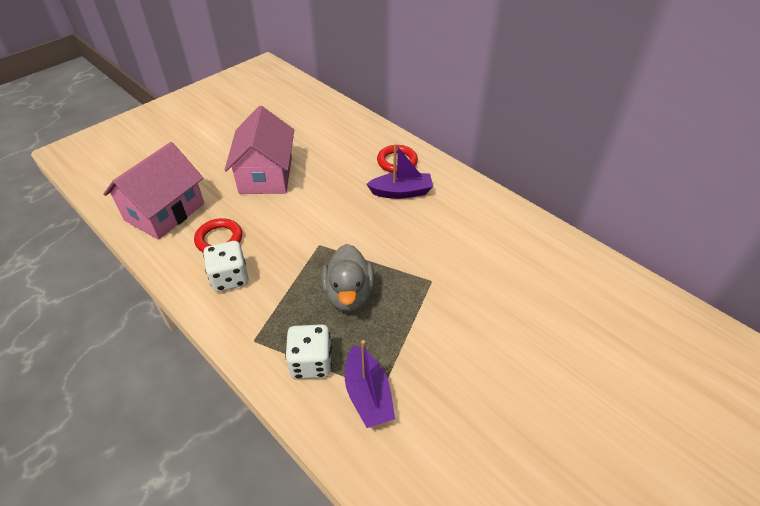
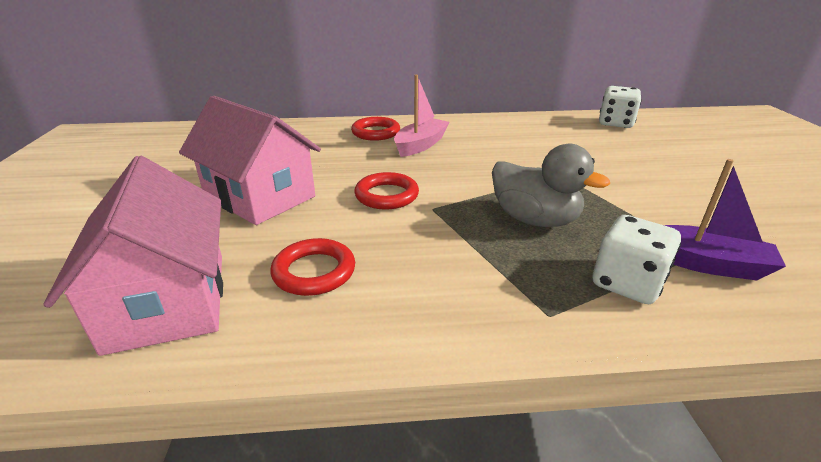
camera: 50 degrees left, 15 degrees down
(230, 278) = (404, 291): white dice -> white dice (615, 123)
(315, 218) = (386, 195): none -> red ring
(401, 192) = (420, 145): purple boat -> pink boat

